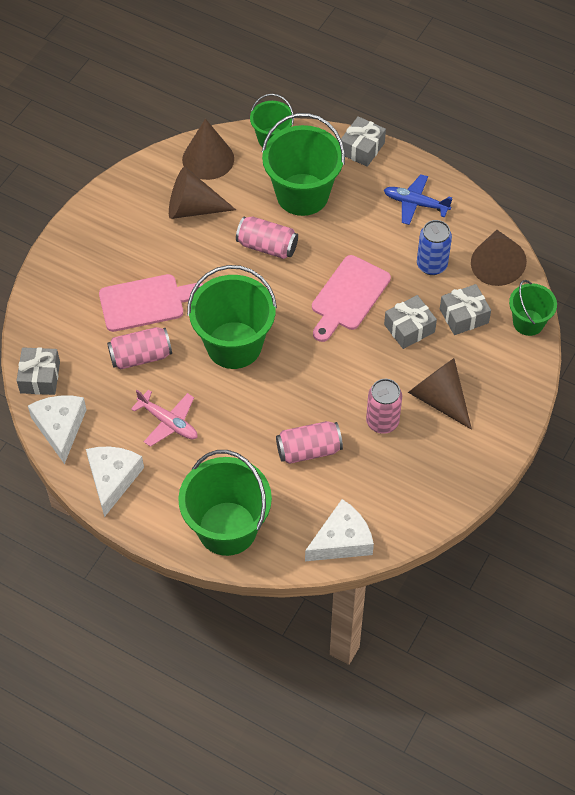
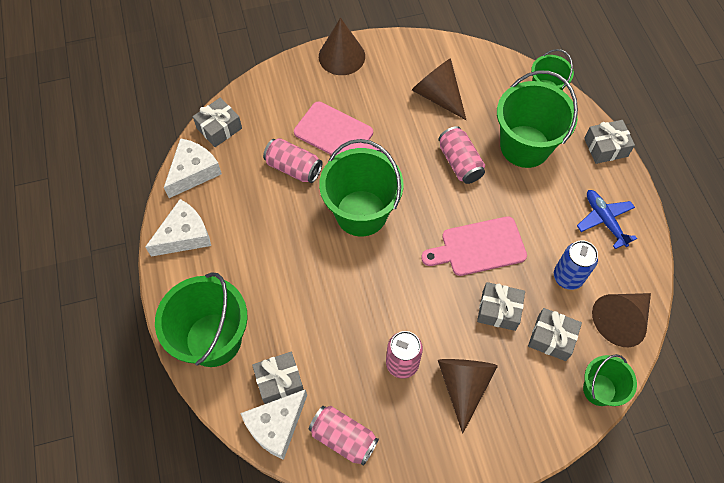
camera: 45 degrees right, 5 degrees up
(168, 422) = (260, 228): pink plane -> none
(208, 159) = (485, 70): brown cone -> brown cone (341, 56)
(309, 450) = (328, 335): pink can -> pink can (343, 438)
(309, 511) = (279, 381): none -> grey gift
(342, 540) = (276, 426): white cheese -> white cheese turned 120 degrees clockwise

